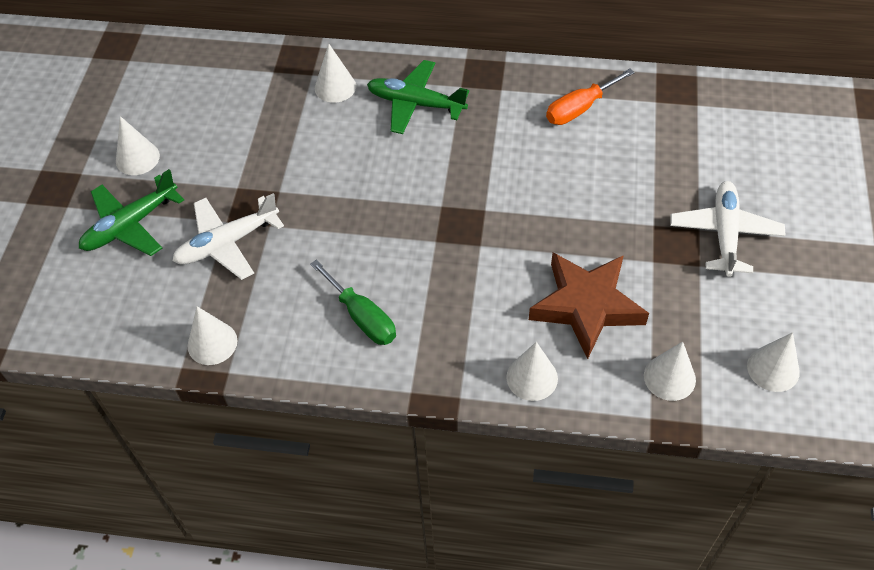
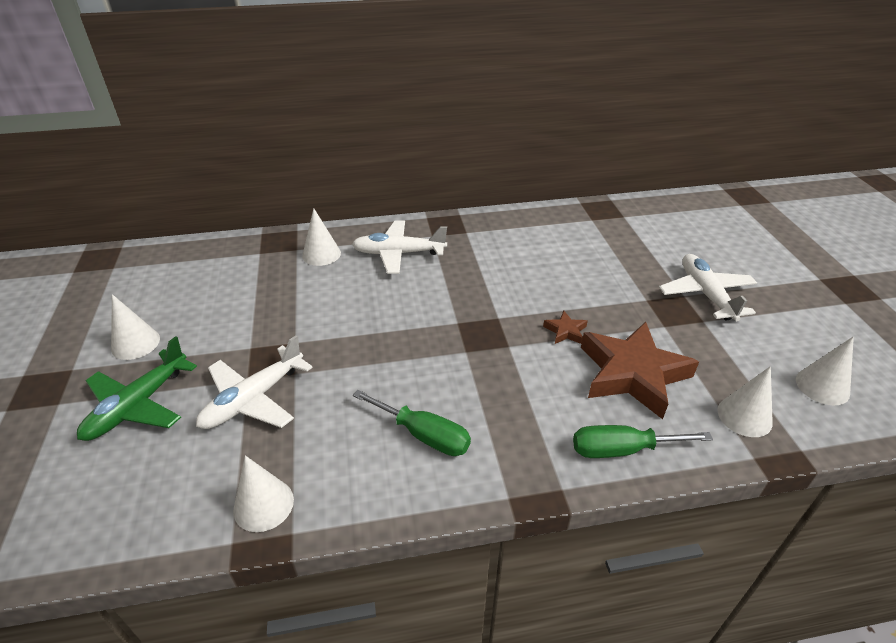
camera: 20 degrees left, 15 degrees down
(415, 104) = (398, 253): green plane -> white plane
(532, 377) = (622, 450): white cone -> green screwdriver
(545, 242) = (565, 331): none -> brown star
(579, 109) = (536, 234): orange screwdriver -> none

